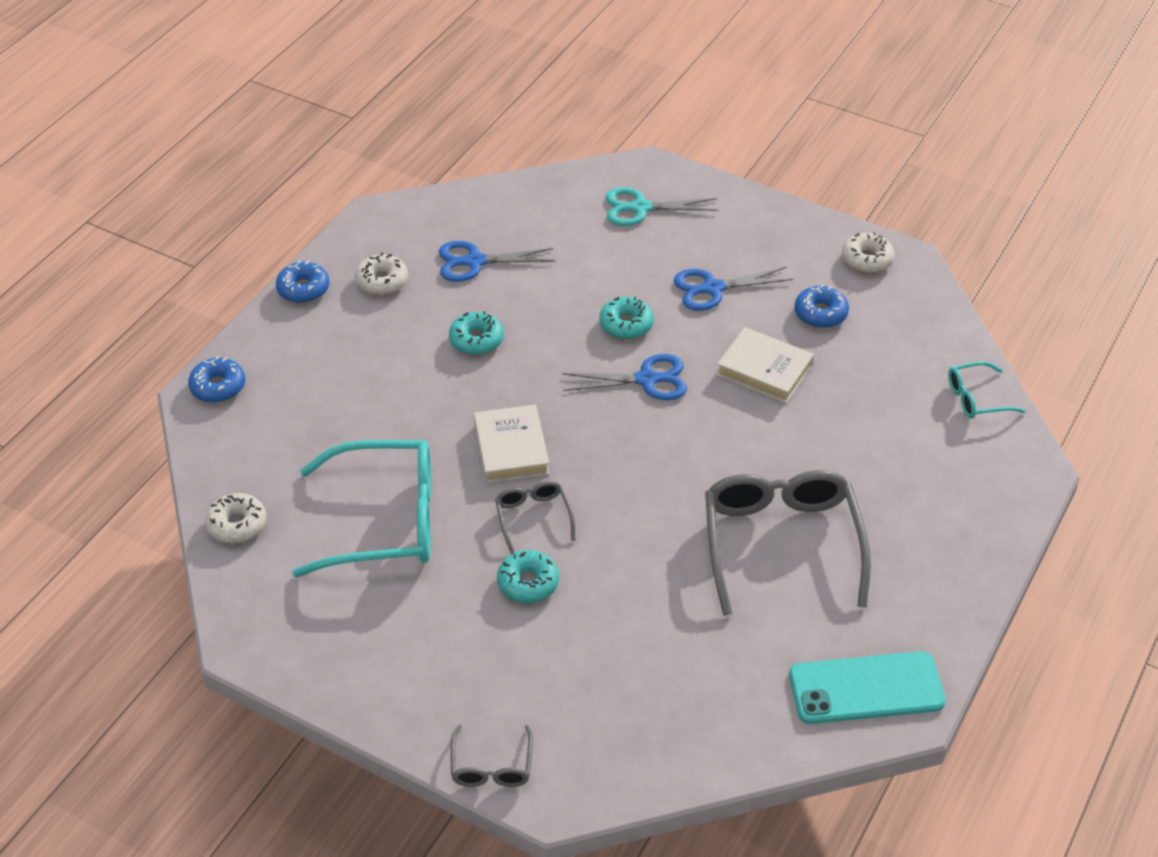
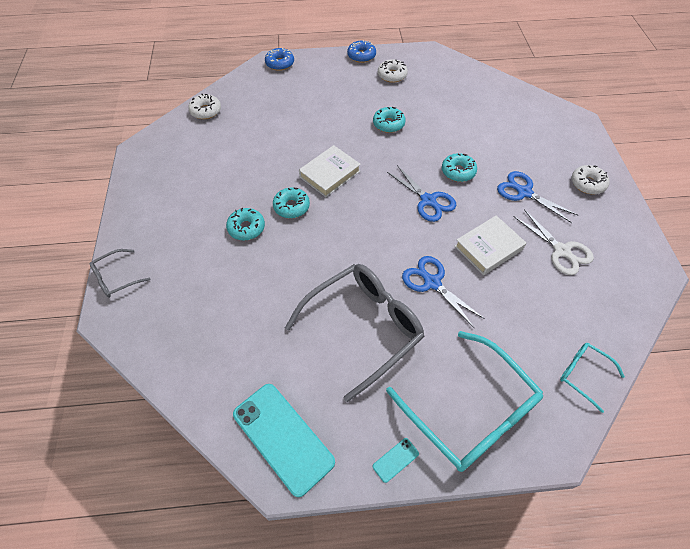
camera: 55 degrees right, 10 degrees up
(384, 521) = (245, 155): turquoise glasses -> turquoise glasses (470, 411)
(475, 262) = (438, 96): blue scissors -> blue scissors (432, 283)
(533, 518) = (291, 207): grey glasses -> turquoise donut
(640, 208) = (546, 133): turquoise scissors -> none
(764, 370) = (488, 248): white book -> white book turned 60 degrees clockwise
(820, 313) = (561, 251): blue donut -> white scissors
(867, 259) = (631, 250): white donut -> white donut (587, 184)
(959, 603) = (395, 460): none -> turquoise phone

